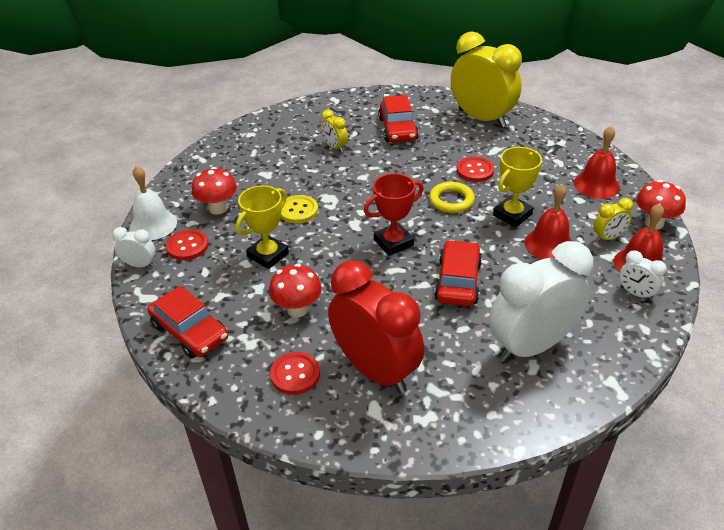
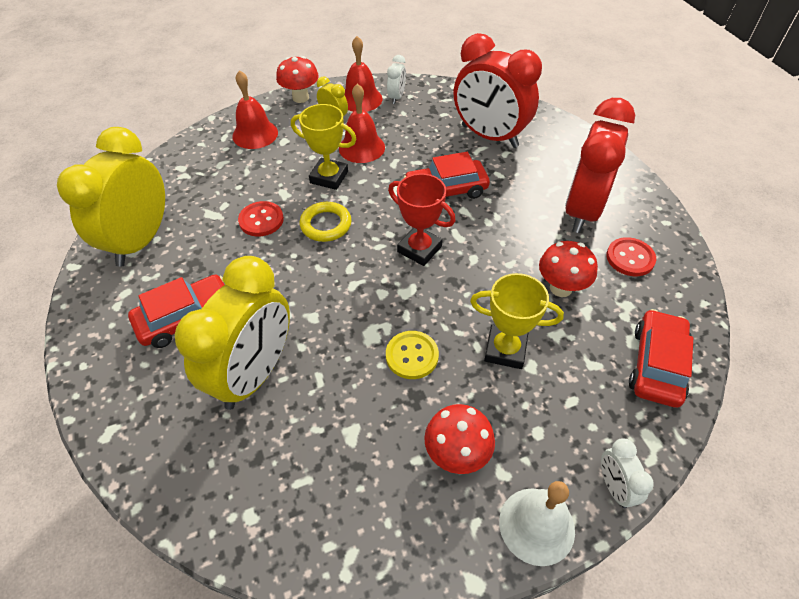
camera: 115 degrees left, 10 degrees up
(187, 246) = (546, 448): red button -> none
(335, 147) = (254, 374): yellow clock -> yellow clock, size x2.30
(531, 345) = (489, 136): white clock -> red clock

